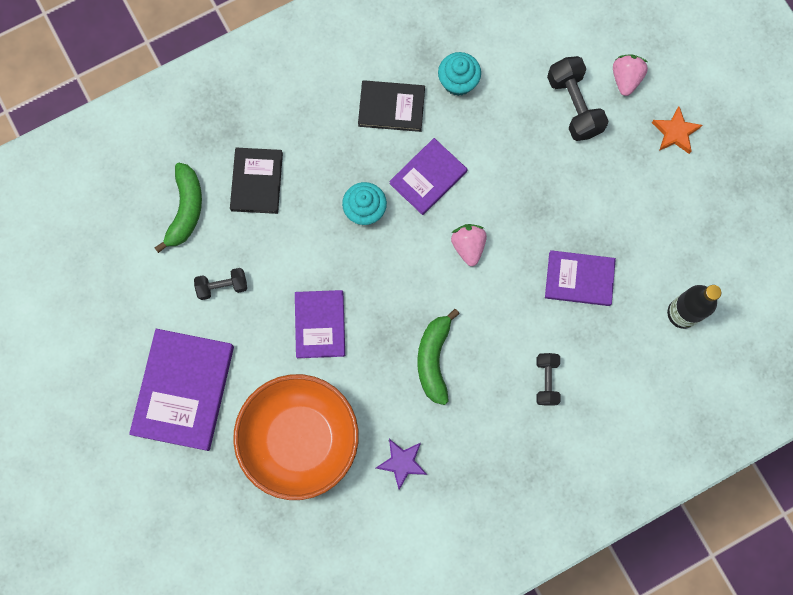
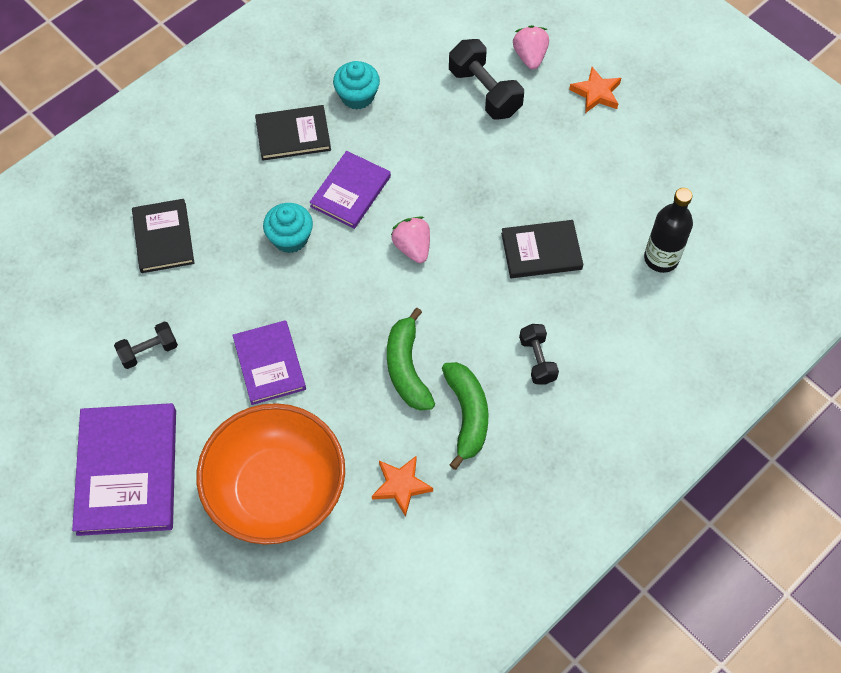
camera: 15 degrees left, 15 degrees down
(186, 210) = (89, 284): green banana -> green banana (467, 415)
(402, 462) = (401, 485): purple star -> orange star
(579, 279) = (541, 251): purple book -> black book

